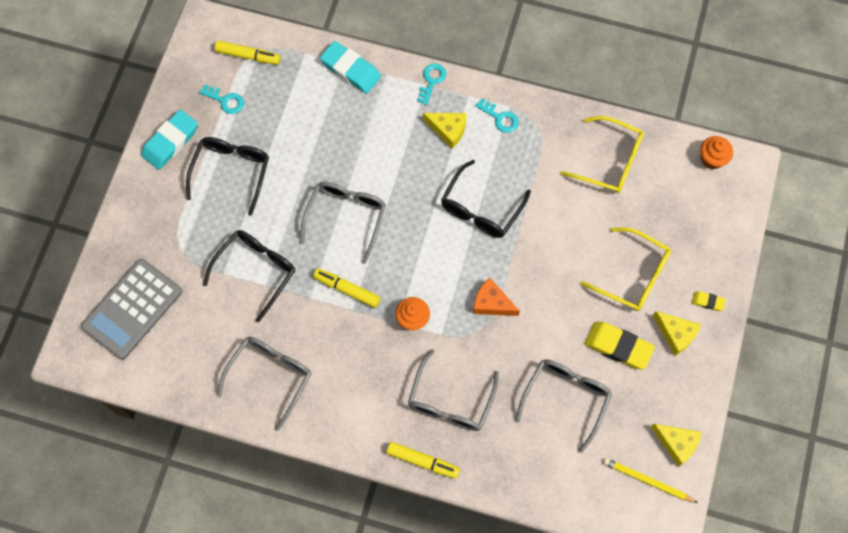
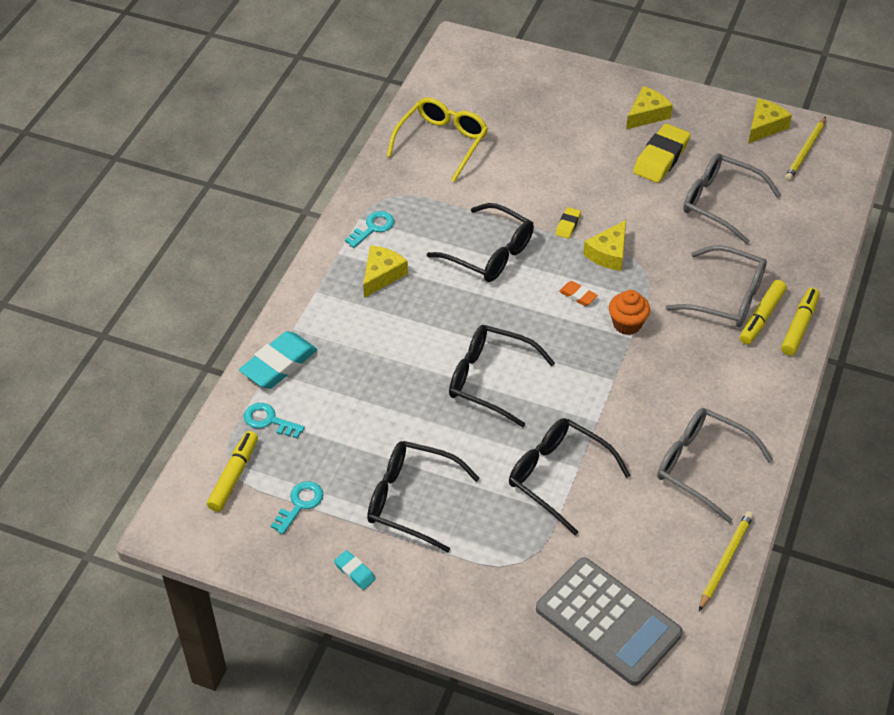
camera: 85 degrees left, 20 degrees down
(170, 142) = (355, 572): turquoise eraser -> turquoise eraser, size x0.49
(184, 392) = (725, 561): none -> yellow pencil
(346, 217) = (490, 380): grey glasses -> black glasses
(347, 289) = (587, 384): yellow marker -> yellow marker (761, 317)
(431, 81) = (311, 286): turquoise key -> turquoise key (269, 420)
(440, 279) = (578, 296): none -> orange eraser
(491, 303) = (608, 253): orange cheese -> yellow cheese
(633, 275) = (580, 139): yellow glasses -> none
(707, 302) = (611, 88): yellow eraser -> yellow eraser (568, 225)
(712, 159) = (449, 67): orange cupcake -> none

